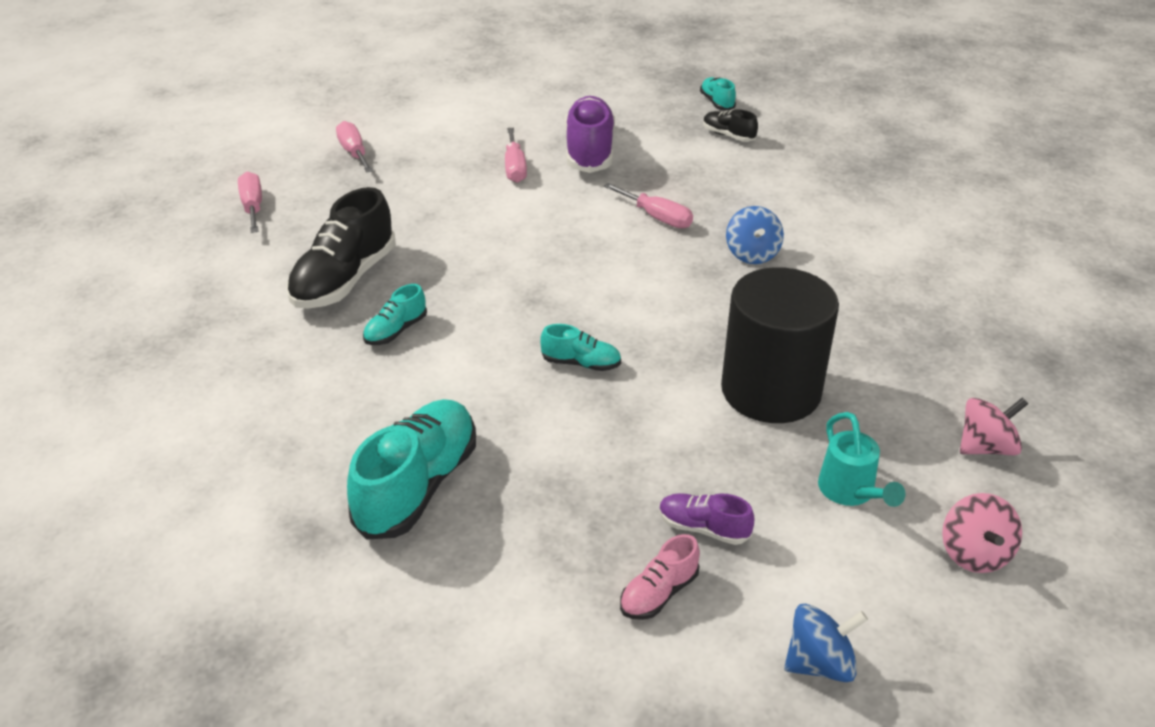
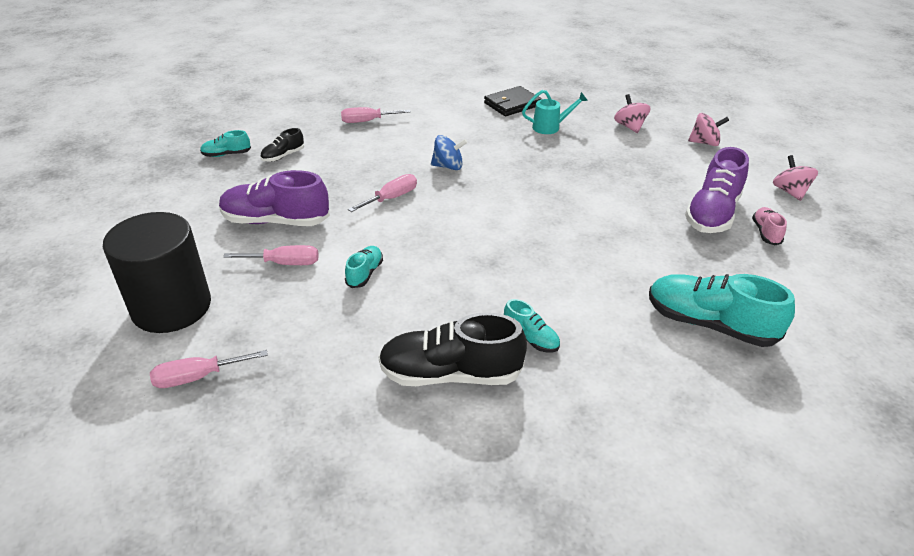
camera: 85 degrees left, 0 degrees up
(253, 207) = (287, 463): pink screwdriver -> pink screwdriver (367, 121)
(344, 280) = (450, 374): black shoe -> black shoe turned 150 degrees clockwise
(581, 363) = (569, 245): turquoise shoe -> turquoise shoe (365, 273)
(658, 593) = (765, 233): pink shoe -> pink shoe turned 135 degrees counterclockwise
(703, 528) = (712, 213): purple shoe -> purple shoe, size x2.00
(770, 391) = (592, 178): black cylinder -> black cylinder (171, 307)
(819, 663) = (790, 192): blue spinning top -> pink spinning top
(850, 492) = (671, 167): turquoise watering can -> turquoise watering can (550, 127)
(989, 306) = (512, 104): none -> black wallet

